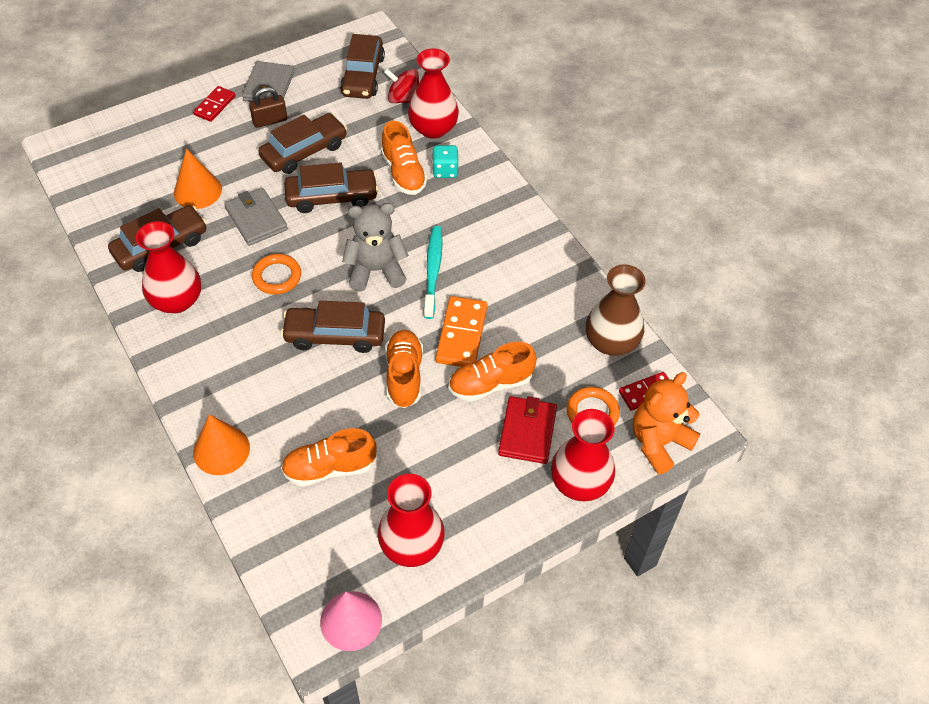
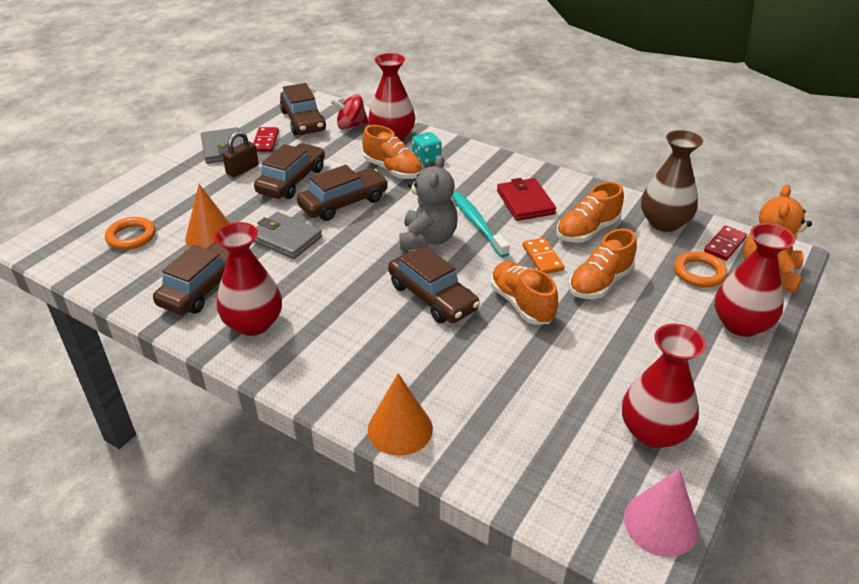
camera: 25 degrees left, 15 degrees down
(215, 105) = (181, 174): red domino -> red domino (265, 141)
(277, 276) = (340, 273): orange ring -> orange ring (131, 236)
(329, 468) = (520, 400): orange shoe -> orange shoe (587, 231)
(335, 335) = (432, 297): brown car -> brown car turned 105 degrees counterclockwise
(376, 270) = (428, 239): grey teddy bear -> grey teddy bear turned 135 degrees clockwise
(461, 334) = (542, 258): orange domino -> orange domino, size x0.64
(527, 432) = (663, 305): red wallet -> red wallet (525, 202)

